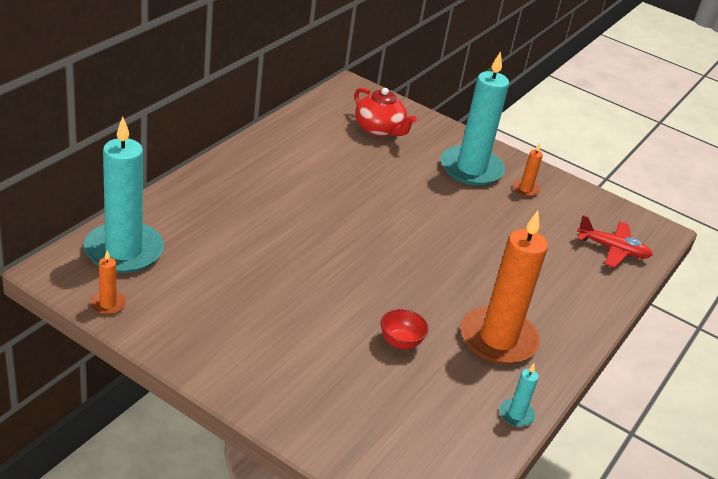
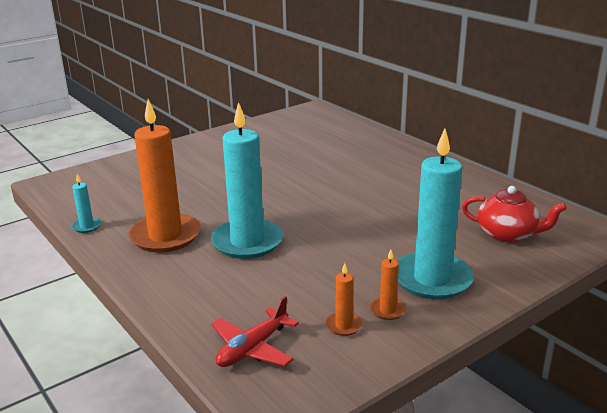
camera: 115 degrees right, 10 degrees down
(108, 304) = (278, 118): orange candle -> orange candle (344, 325)
(124, 251) = (327, 123): turquoise candle -> turquoise candle (247, 242)
(379, 129) = (508, 234): red teapot -> red teapot turned 135 degrees counterclockwise
(400, 342) = (190, 195): red bowl -> none

